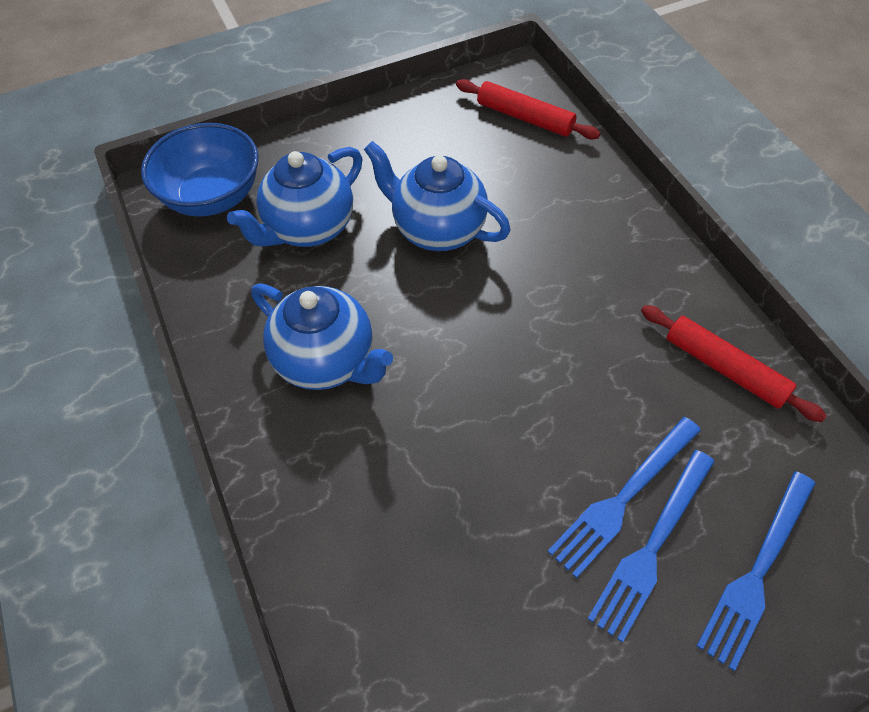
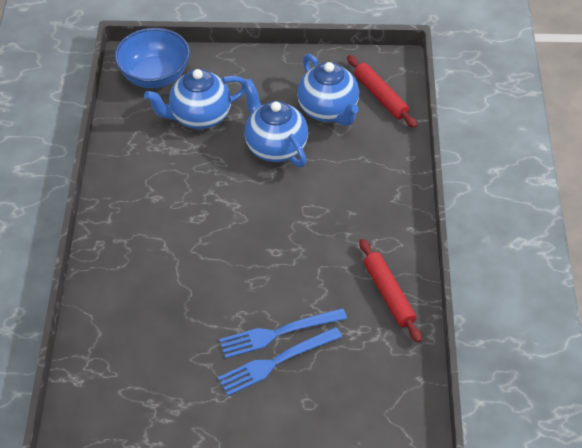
camera: 25 degrees right, 5 degrees down
(326, 361) = (164, 197): blue teapot -> blue teapot (328, 111)
(757, 571) = (323, 398): blue fork -> none

